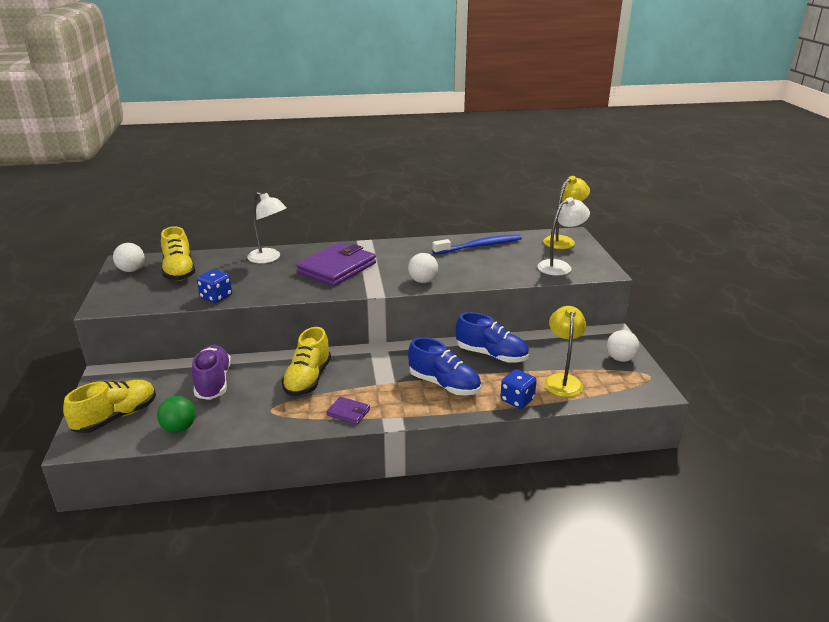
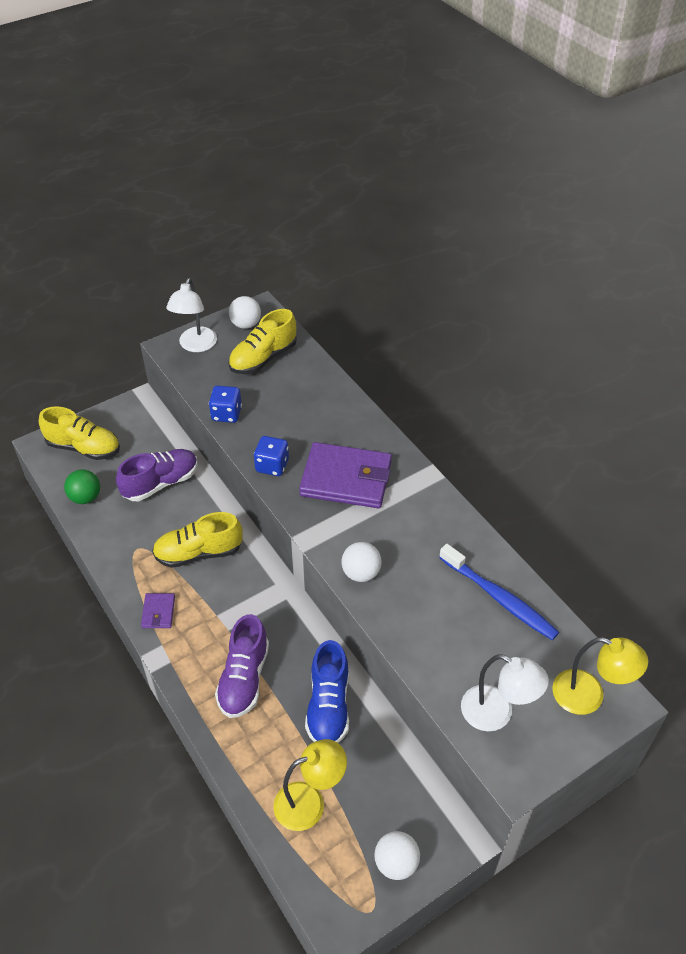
camera: 65 degrees right, 20 degrees up
(269, 258) = (333, 410): white lamp -> white lamp (195, 345)
(444, 384) = (244, 678): blue shoe -> purple shoe
(517, 400) = (246, 763): blue dice -> blue dice (272, 465)

